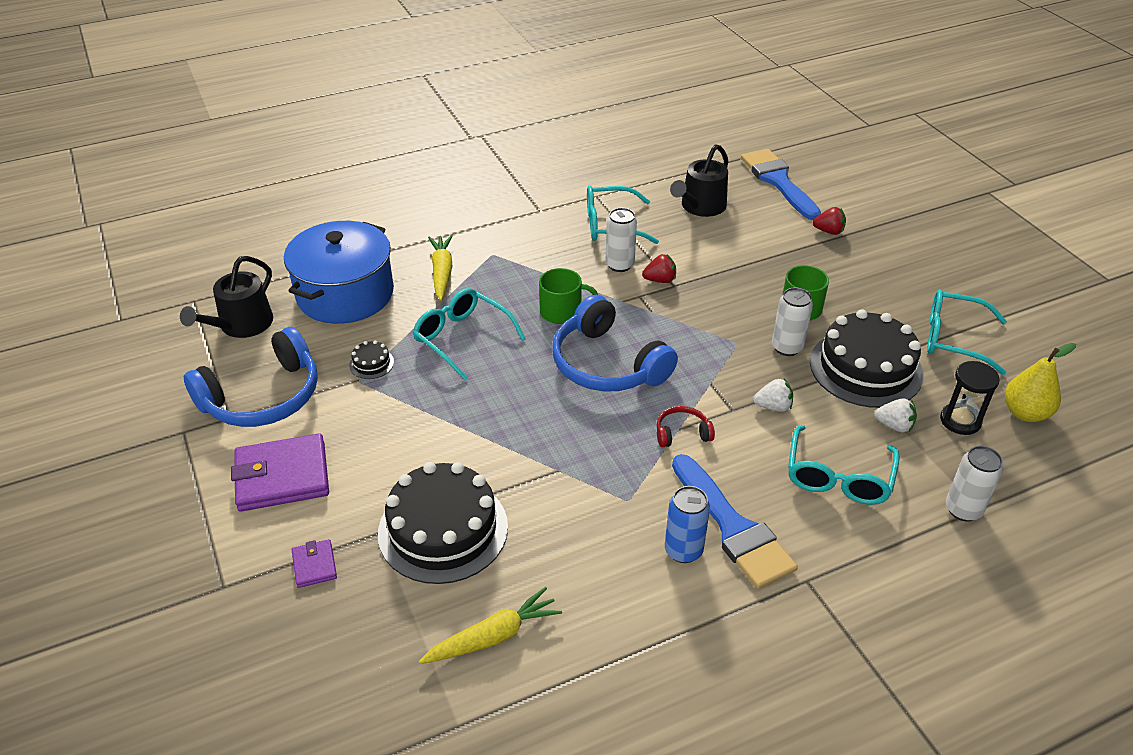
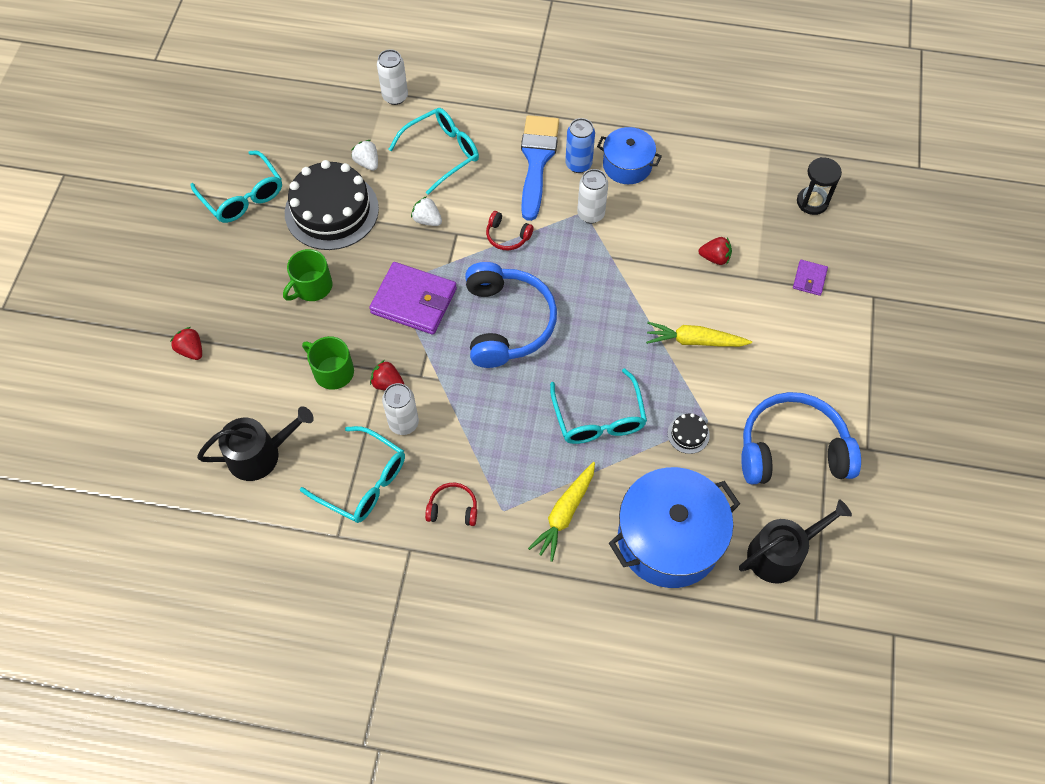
camera: 145 degrees left, 20 degrees up
(282, 477) = (805, 360): purple wallet -> purple wallet (414, 301)
(443, 529) = (715, 258): black cake -> red strawberry
(493, 636) = (724, 178): yellow carrot -> yellow carrot (694, 341)
(531, 240) = (453, 508): none -> red headphones
(562, 312) = (497, 397): green mug -> green mug (333, 371)
(627, 583) = (627, 165): none -> blue pot
(778, 181) = (152, 443): blue brush -> none
(787, 347) = (364, 259): white can -> white can (590, 214)
(960, 421) = (323, 142): black hourglass -> black hourglass (812, 202)
(1025, 413) = (277, 124): yellow pear -> none

